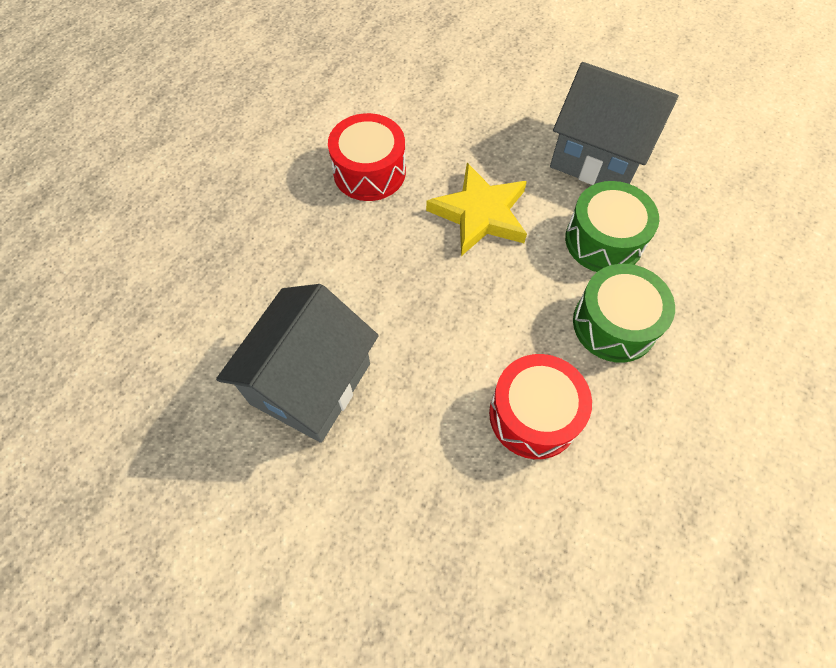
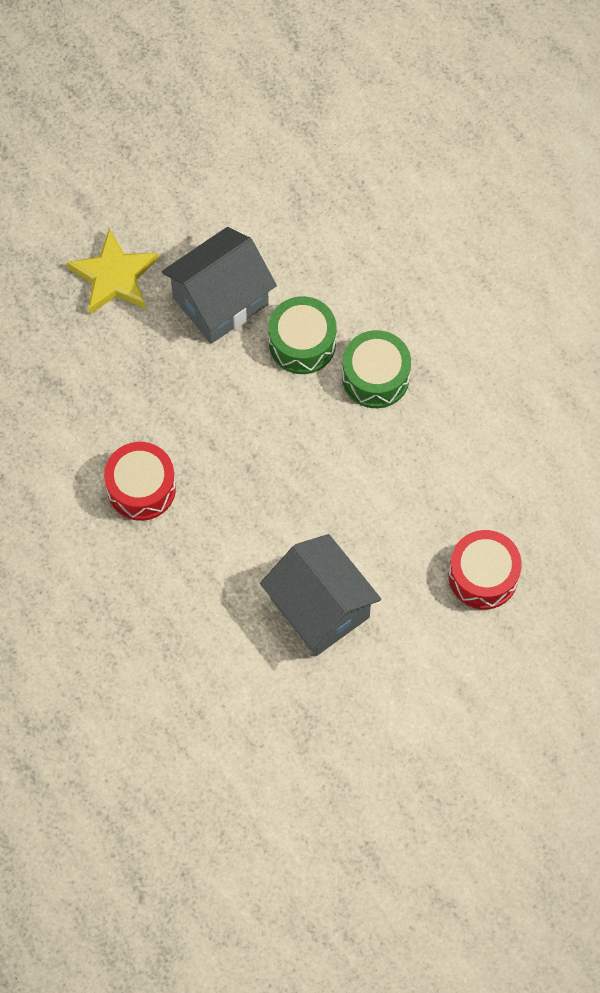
camera: 65 degrees left, 5 degrees up
(480, 214) = (230, 421): yellow star -> yellow star (114, 277)
(533, 415) = (416, 468): red drum -> red drum (483, 576)

